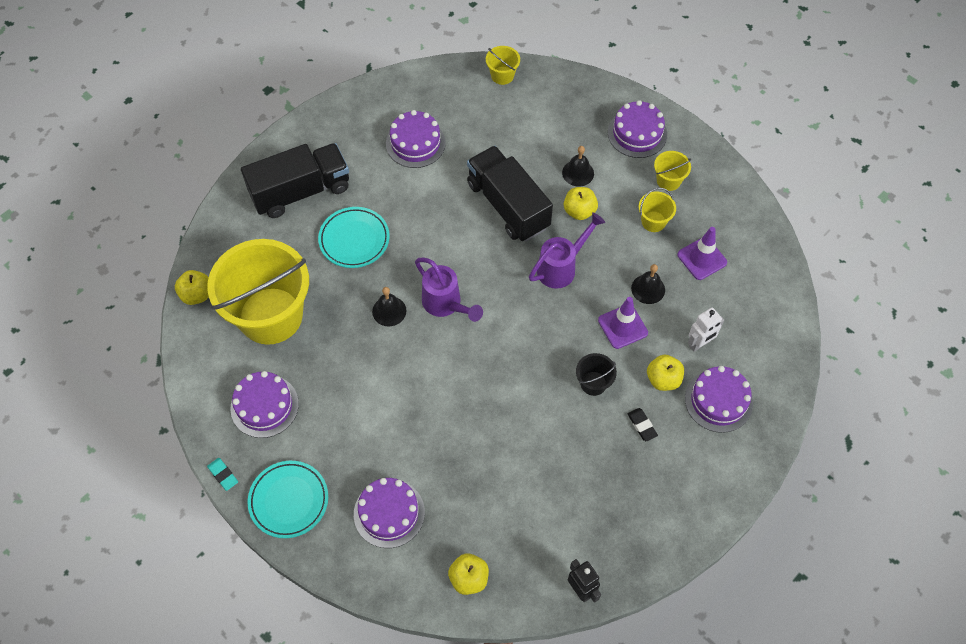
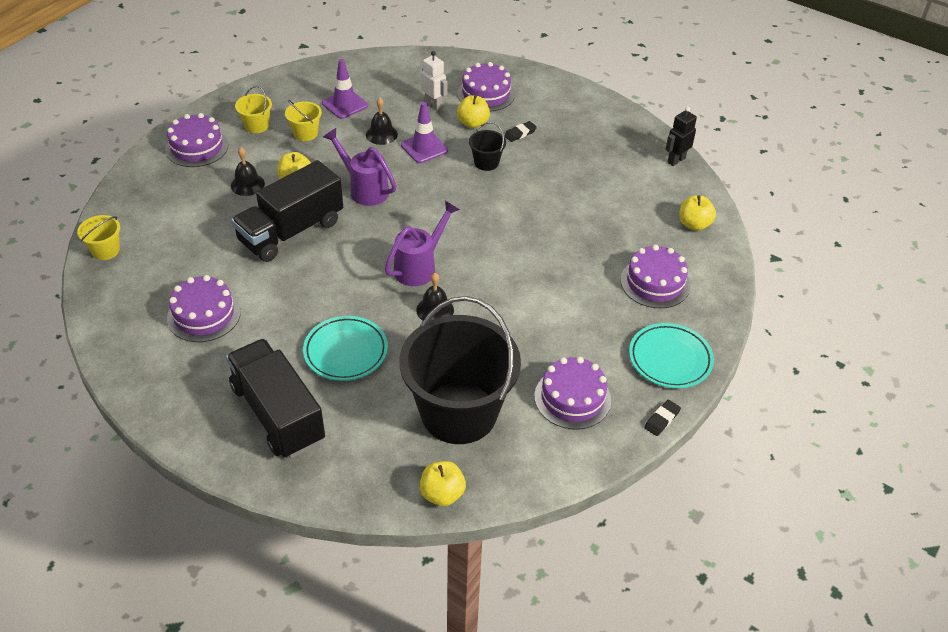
camera: 100 degrees left, 15 degrees down
(223, 475) = (662, 419): turquoise eraser -> black eraser
(270, 316) = (459, 413): yellow bucket -> black bucket

